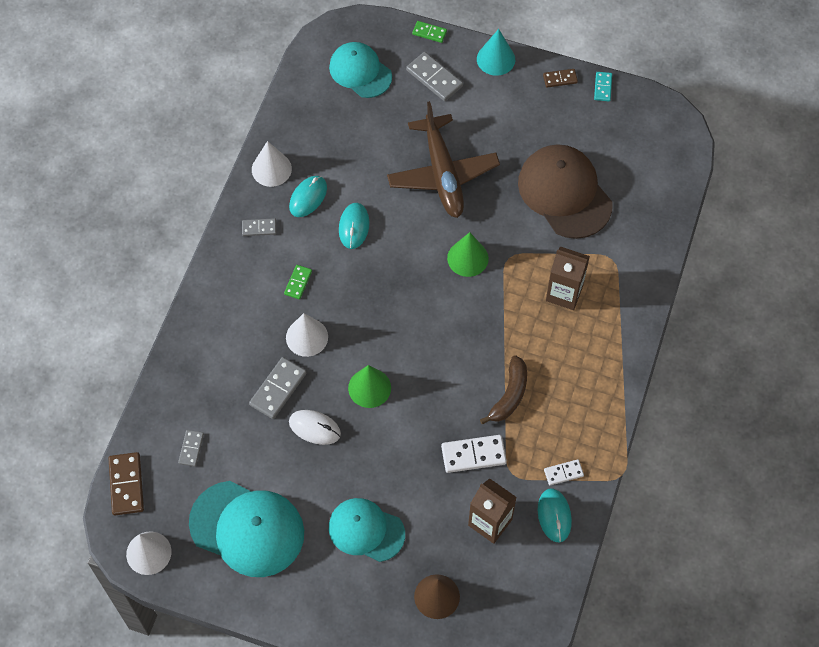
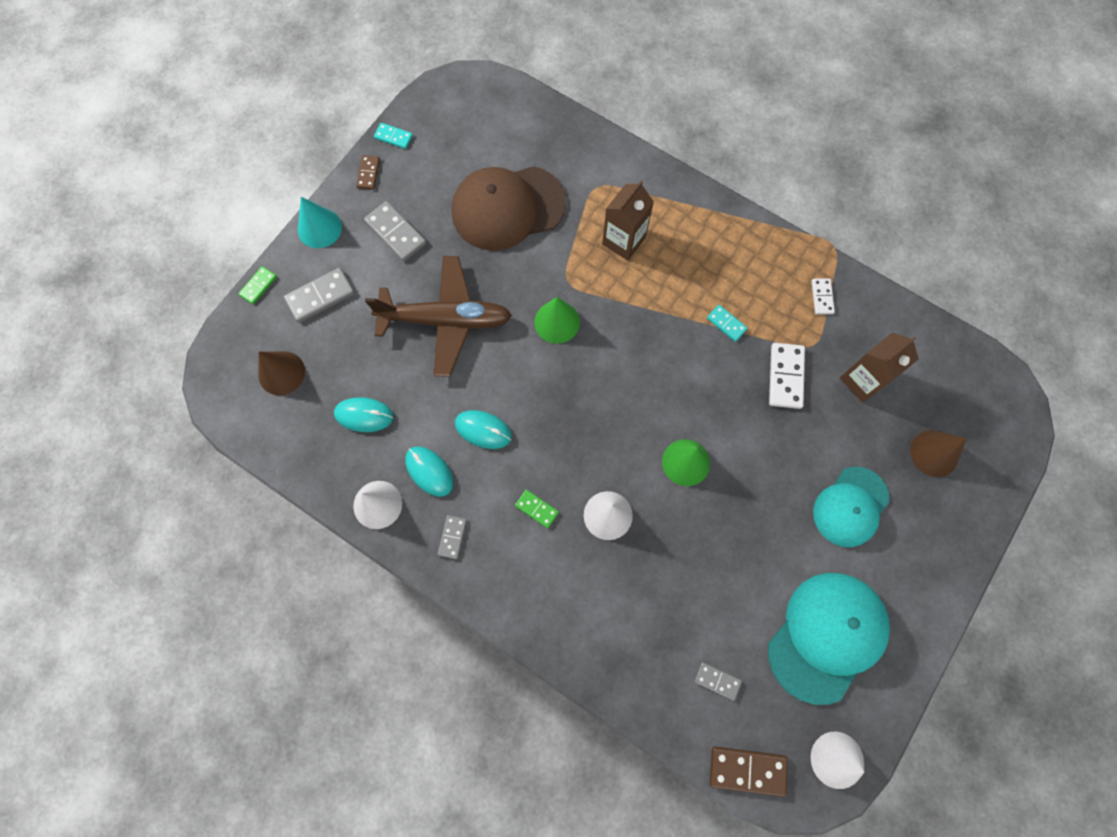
camera: 75 degrees left, 10 degrees up
(278, 389) = (664, 563): grey domino -> grey domino (395, 233)
(314, 428) = (721, 533): white mouse -> none
(360, 71) = (281, 373): turquoise cap -> brown cone
(509, 395) = (726, 324): brown banana -> turquoise domino
(554, 516) = (866, 318): turquoise mouse -> turquoise mouse (364, 415)

